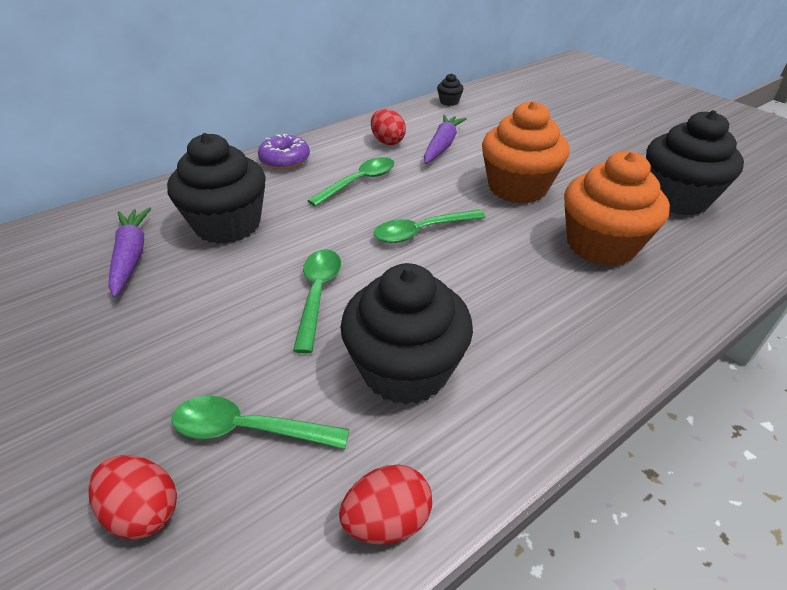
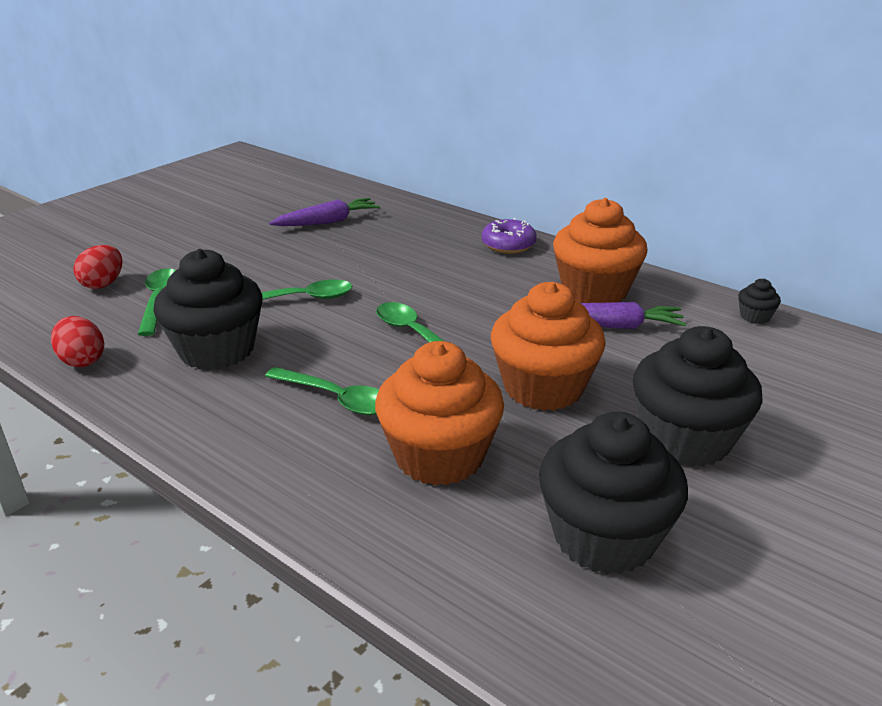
camera: 75 degrees right, 10 degrees down
(228, 225) = (384, 244): black cupcake -> black cupcake (685, 439)
(359, 182) = (490, 288): green spoon -> green spoon (336, 398)
(387, 141) = (594, 290): red egg -> orange cupcake

